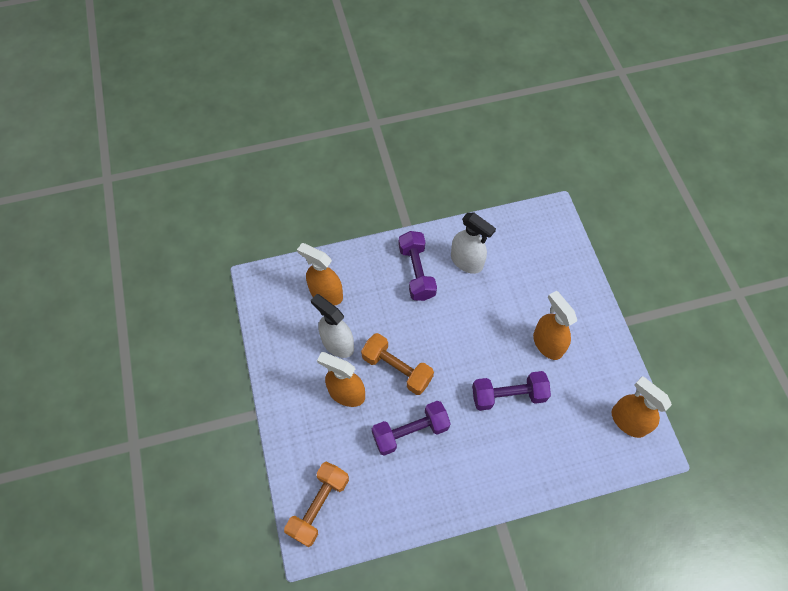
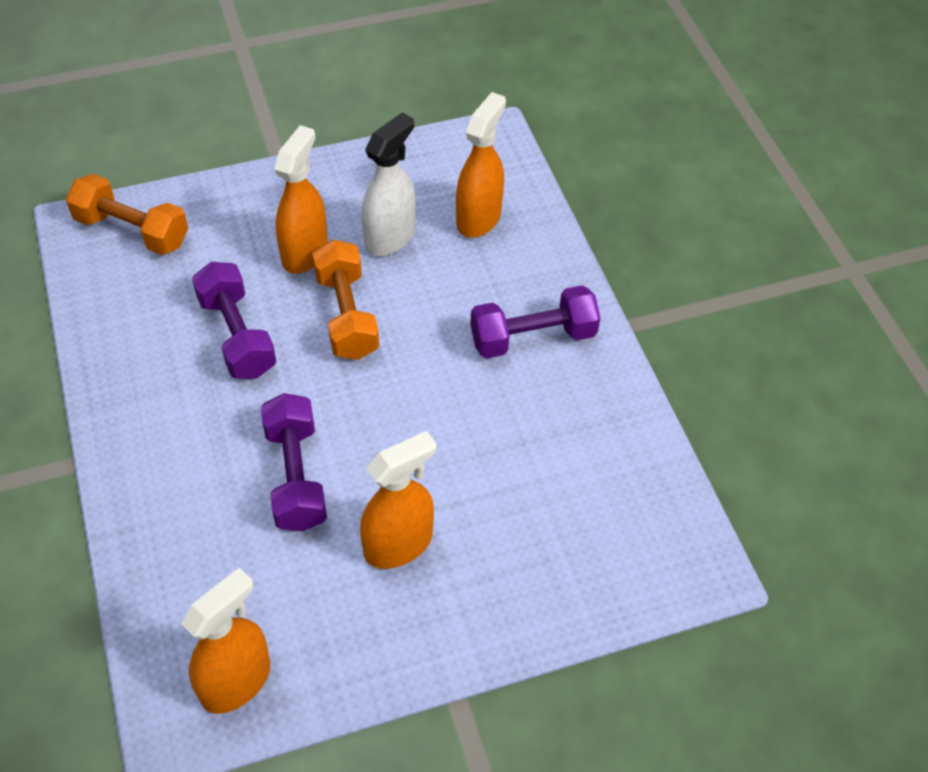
camera: 85 degrees right, 10 degrees down
(397, 369) = (347, 315): orange dumbbell -> orange dumbbell turned 45 degrees counterclockwise
(467, 262) = (564, 414): white spray bottle -> none

